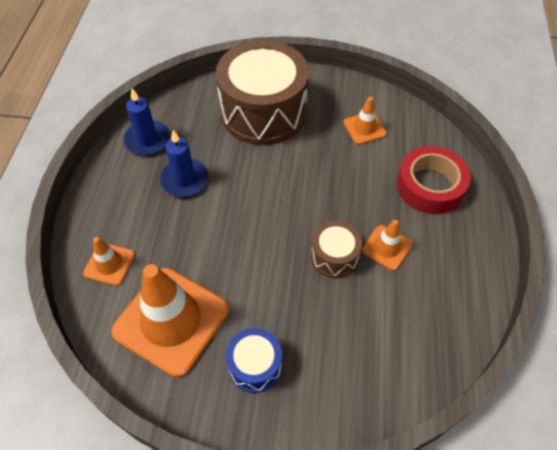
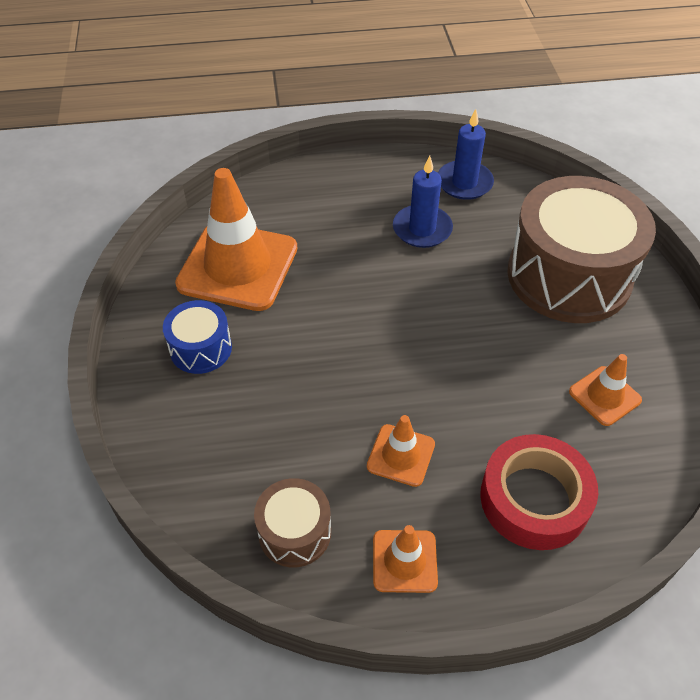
camera: 75 degrees right, 5 degrees down
(109, 264) = (290, 201): orange traffic cone -> orange traffic cone (404, 561)
(334, 256) = (365, 397): brown drum -> brown drum (294, 532)

